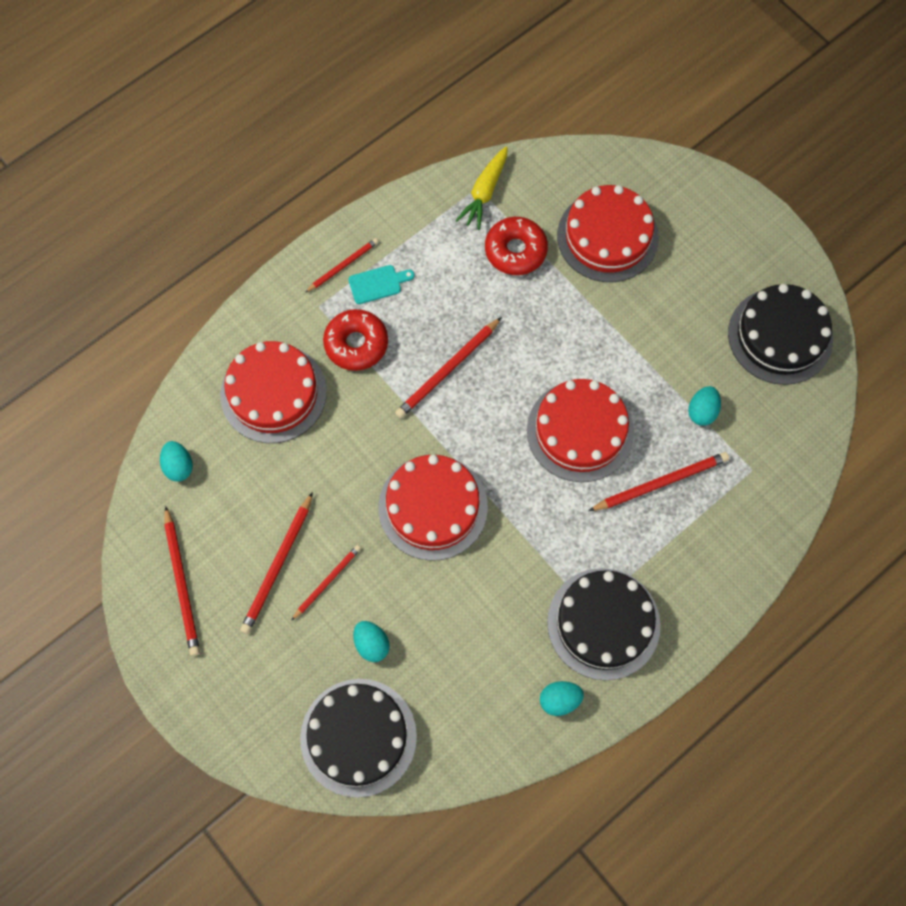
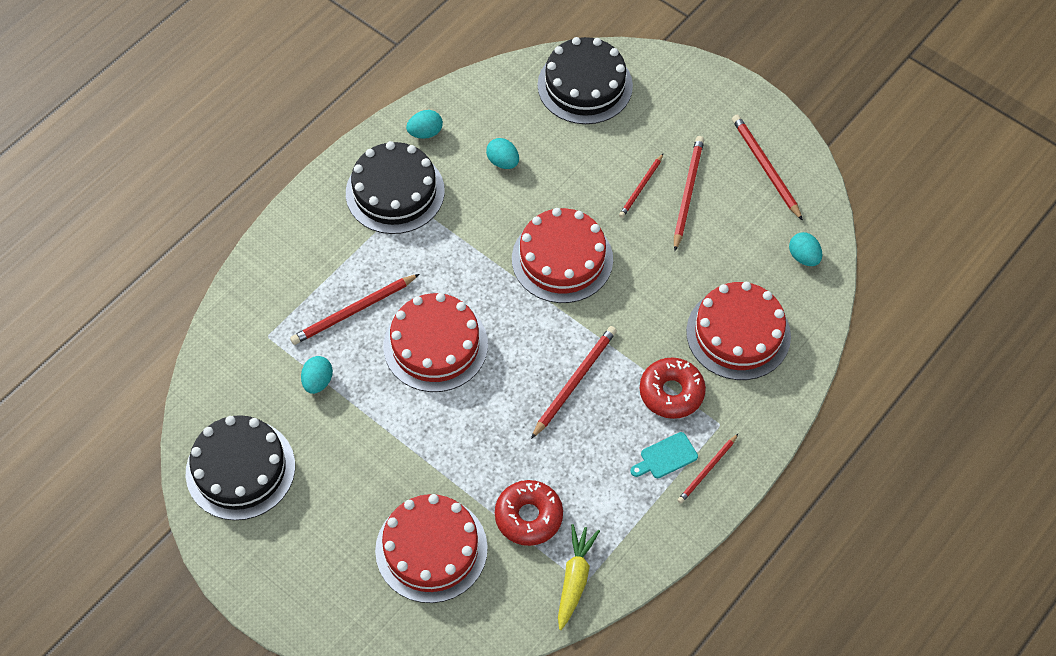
camera: 170 degrees right, 10 degrees down
(371, 644) = (590, 148): turquoise egg -> turquoise egg (503, 162)

